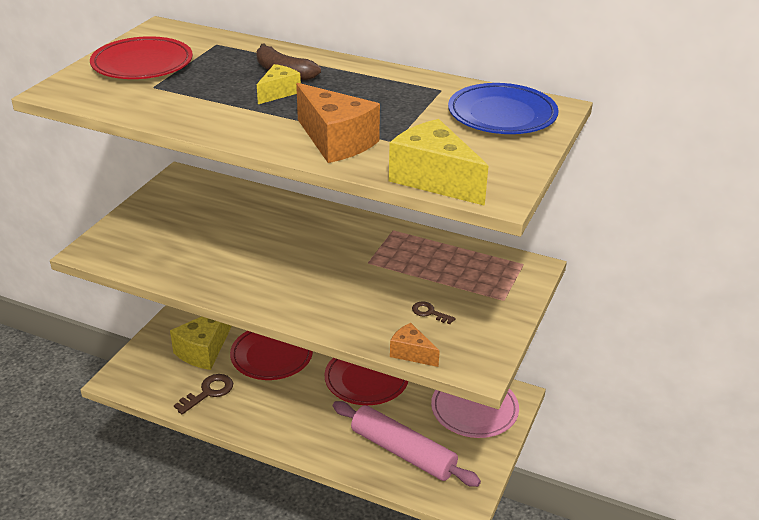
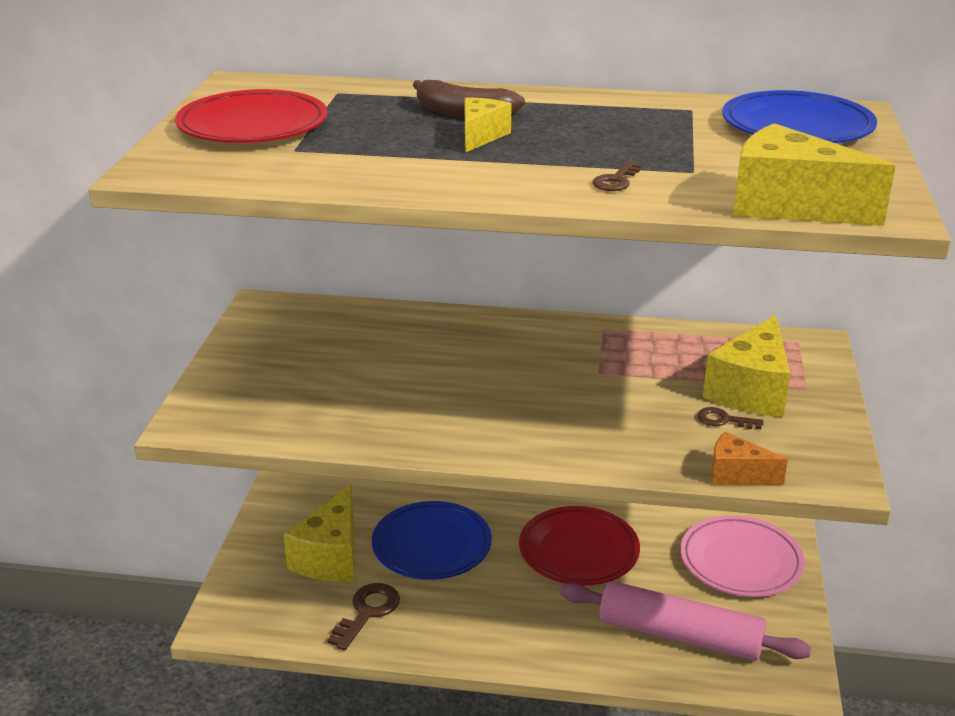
camera: 15 degrees left, 5 degrees down
(272, 356) = (431, 545): red plate -> blue plate
(336, 141) = (616, 181): orange cheese -> brown key
(463, 294) = (751, 390): none -> yellow cheese

